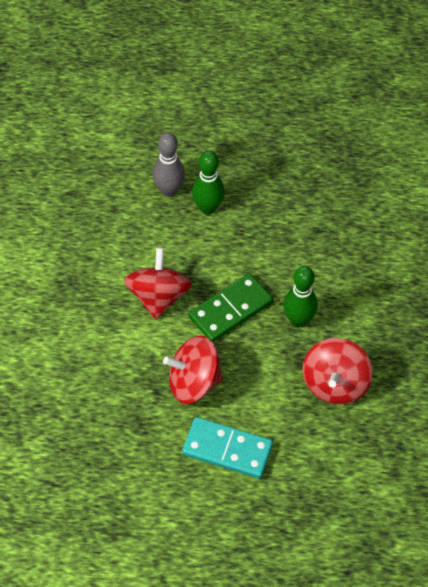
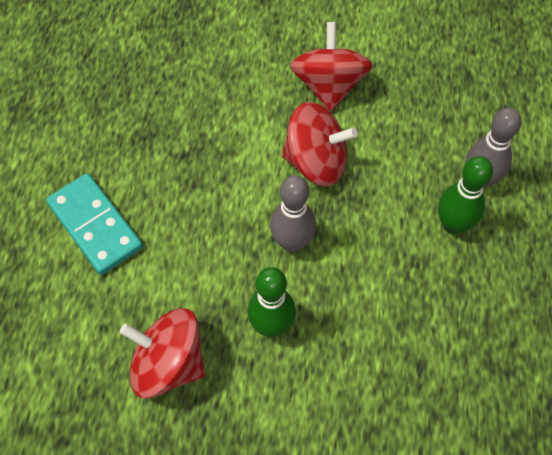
camera: 95 degrees right, 5 degrees up
(193, 382) = (191, 194): red spinning top -> red spinning top (329, 85)
(227, 449) = (95, 225): turquoise domino -> turquoise domino turned 60 degrees counterclockwise
(231, 310) = (292, 242): green domino -> grey bowling pin

